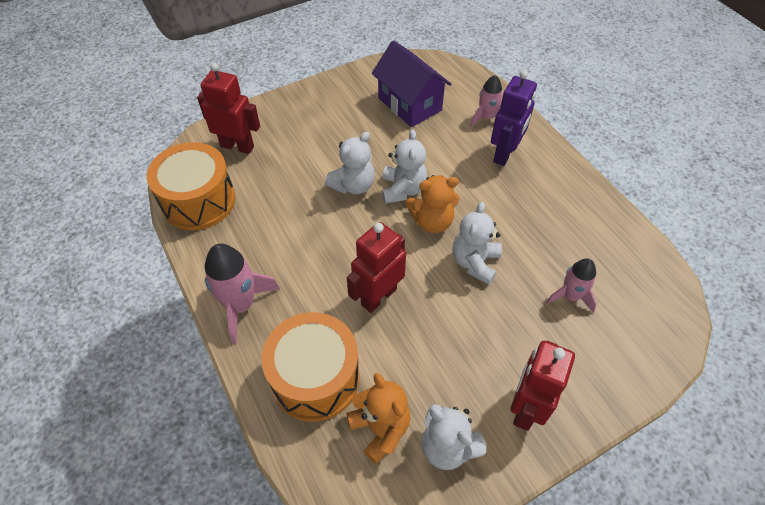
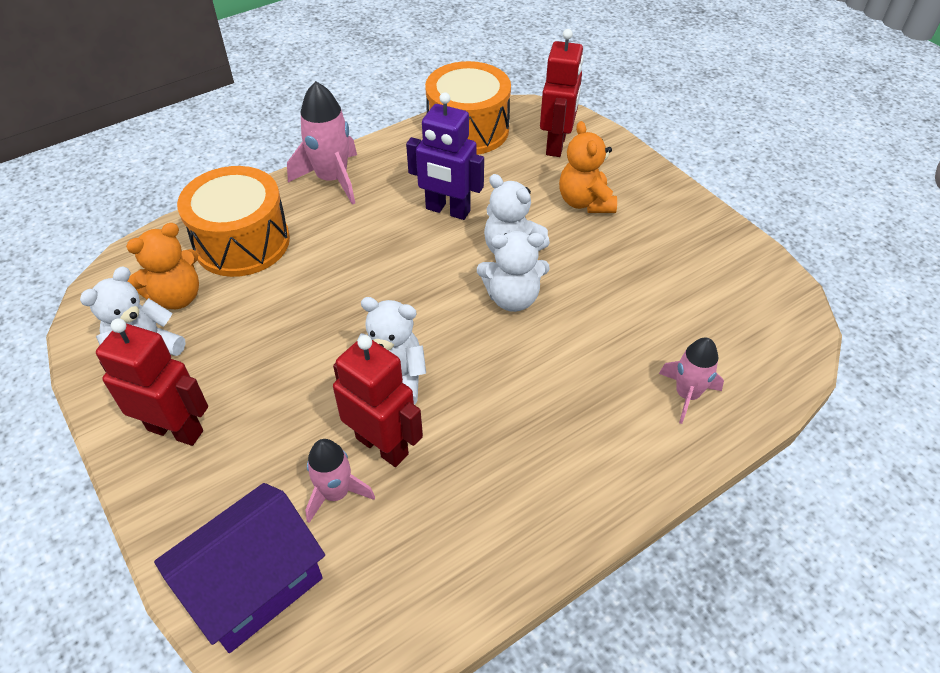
camera: 85 degrees right, 5 degrees down
(378, 296) = (340, 284): red robot -> red robot (382, 445)
(409, 104) = (686, 297): purple house -> purple house (255, 585)
(432, 222) = (459, 331): orange teddy bear -> orange teddy bear (585, 202)
(505, 154) = (609, 418): purple robot -> purple robot (447, 210)

